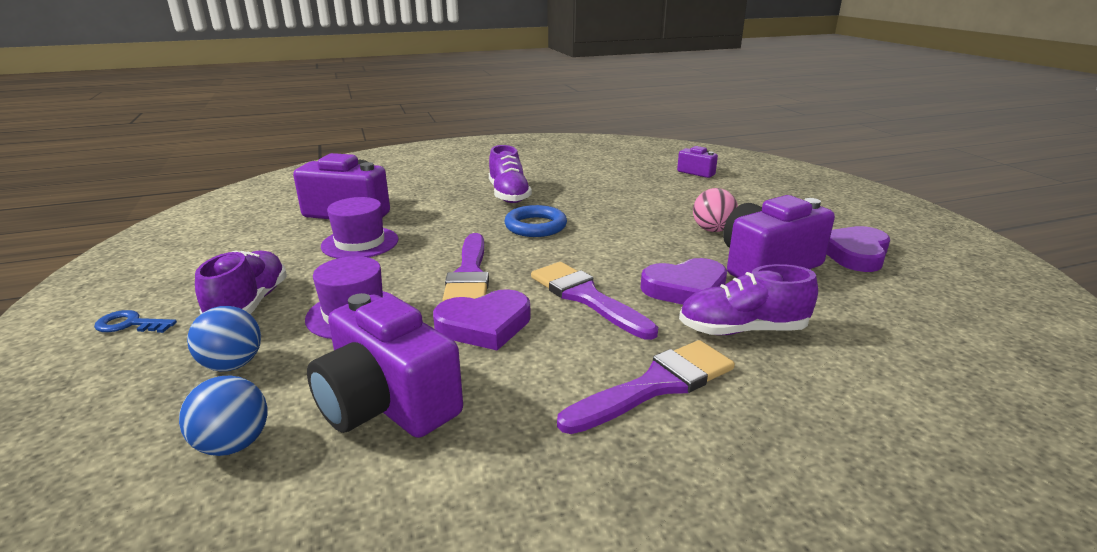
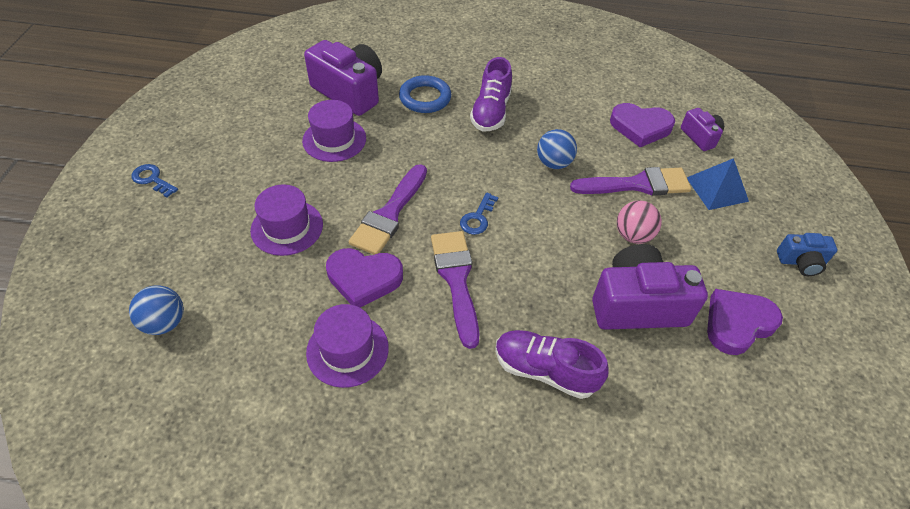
camera: 25 degrees right, 25 degrees up
(232, 365) = (192, 249): blue ball -> blue ball (553, 163)
(249, 304) = (228, 187): purple shoe -> none
(387, 403) = (260, 328): purple camera -> none
(518, 384) = (347, 350): none -> purple hat
(535, 226) = (482, 169): blue ring -> blue ring (425, 98)
(563, 254) = (478, 218): none -> blue key
(656, 385) = (435, 395): purple brush -> purple brush (637, 184)
(686, 288) = (542, 303): purple heart -> purple heart (640, 127)
(743, 192) = (717, 189): none -> blue pyramid
(851, 211) = (801, 262): none -> blue camera

